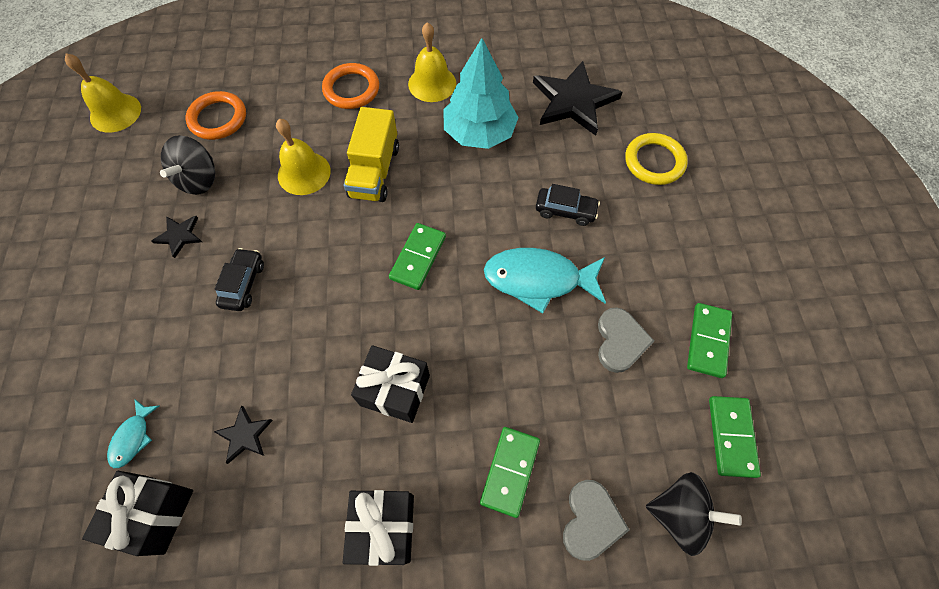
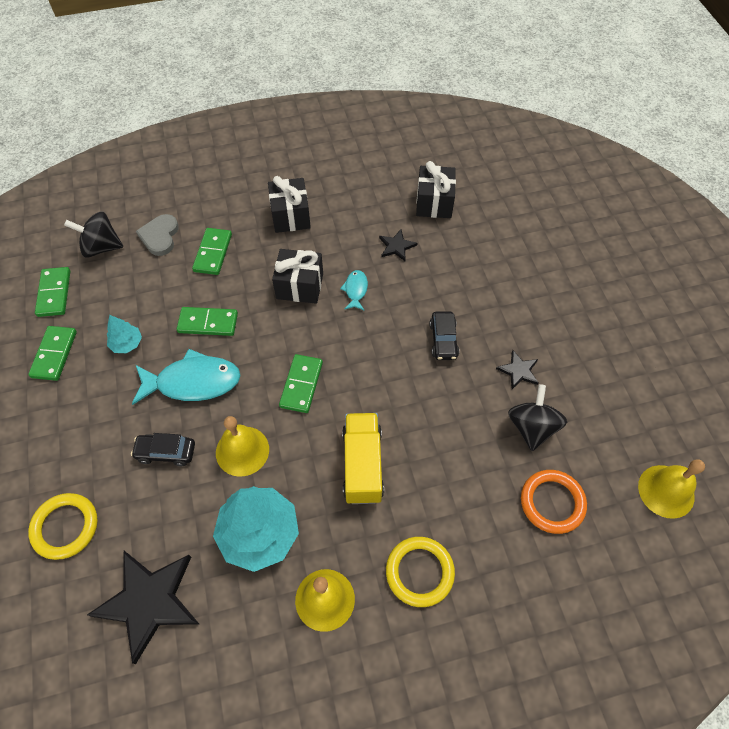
camera: 170 degrees right, 5 degrees down
(133, 438) = (470, 235): turquoise fish -> turquoise fish (355, 290)
(304, 173) = (433, 451): yellow bell -> yellow bell (242, 451)
(351, 89) = (419, 572): orange ring -> yellow ring
(519, 354) = (208, 323): none -> green domino
(620, 341) = (127, 343): grey heart -> turquoise tree

